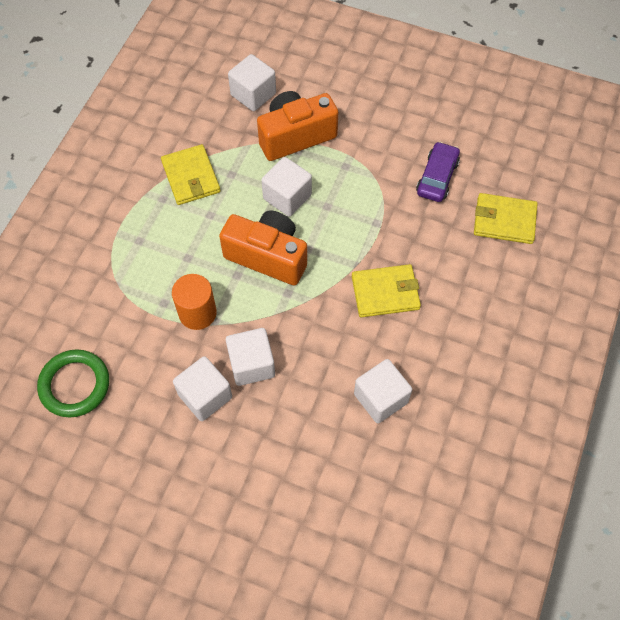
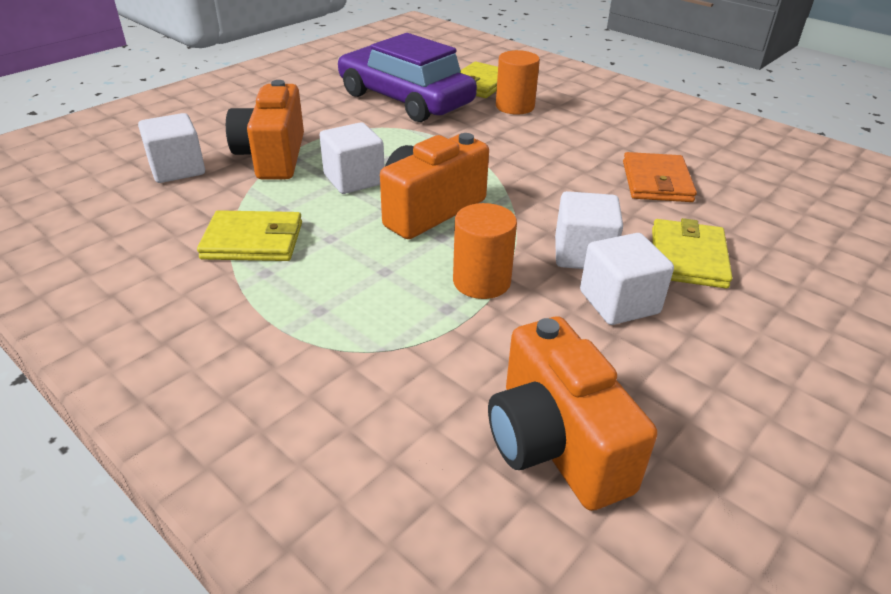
camera: 70 degrees left, 25 degrees down
(75, 385) = (555, 444): green ring -> orange camera
(380, 398) = (656, 182): white cube -> orange wallet
(385, 292) = (525, 152): yellow wallet -> yellow wallet (688, 257)
(437, 177) = (405, 99): purple car -> purple car, size x2.00
(469, 262) = (515, 106): none -> orange cylinder

